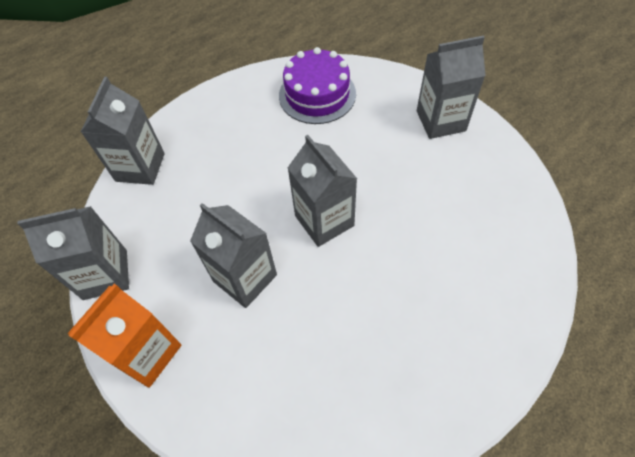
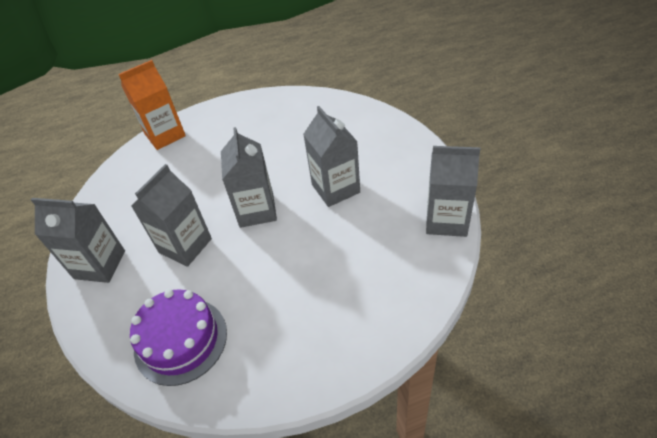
camera: 155 degrees left, 10 degrees down
(140, 167) = (402, 314): grey carton -> grey carton (185, 245)
(147, 353) = (418, 163): orange carton -> orange carton (165, 135)

